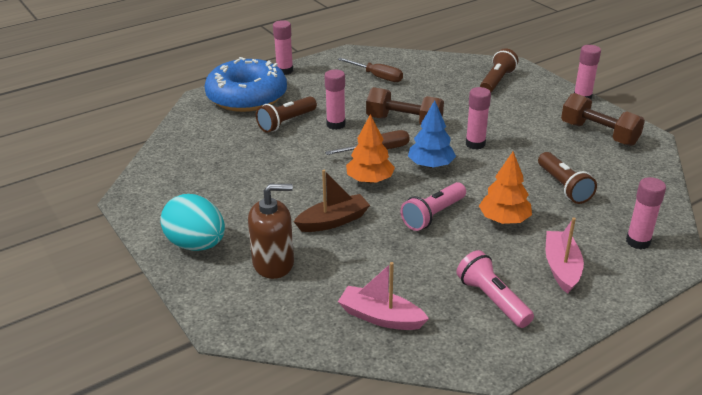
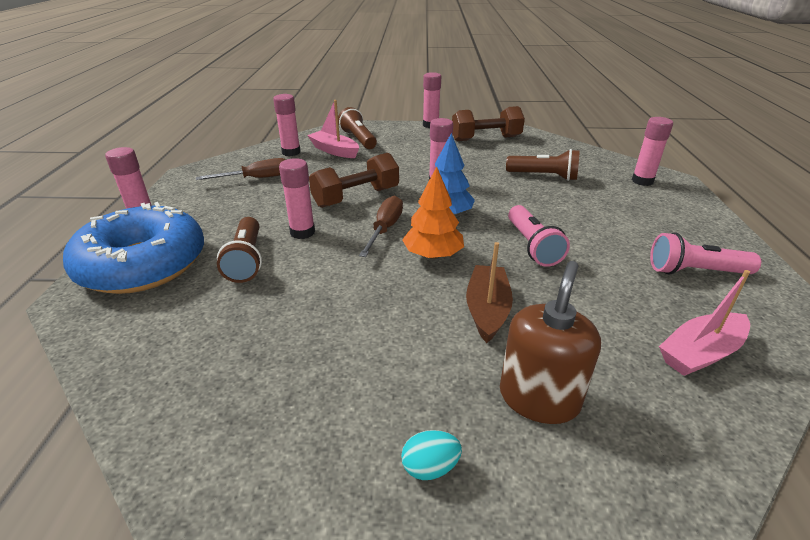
camera: 55 degrees left, 0 degrees up
(196, 244) = (430, 467): turquoise egg -> turquoise egg, size x0.45
(432, 68) = (291, 152): none -> pink glue stick
(504, 219) = (569, 216): orange tree -> none
(561, 268) = (661, 221): pink boat -> pink boat (334, 151)

